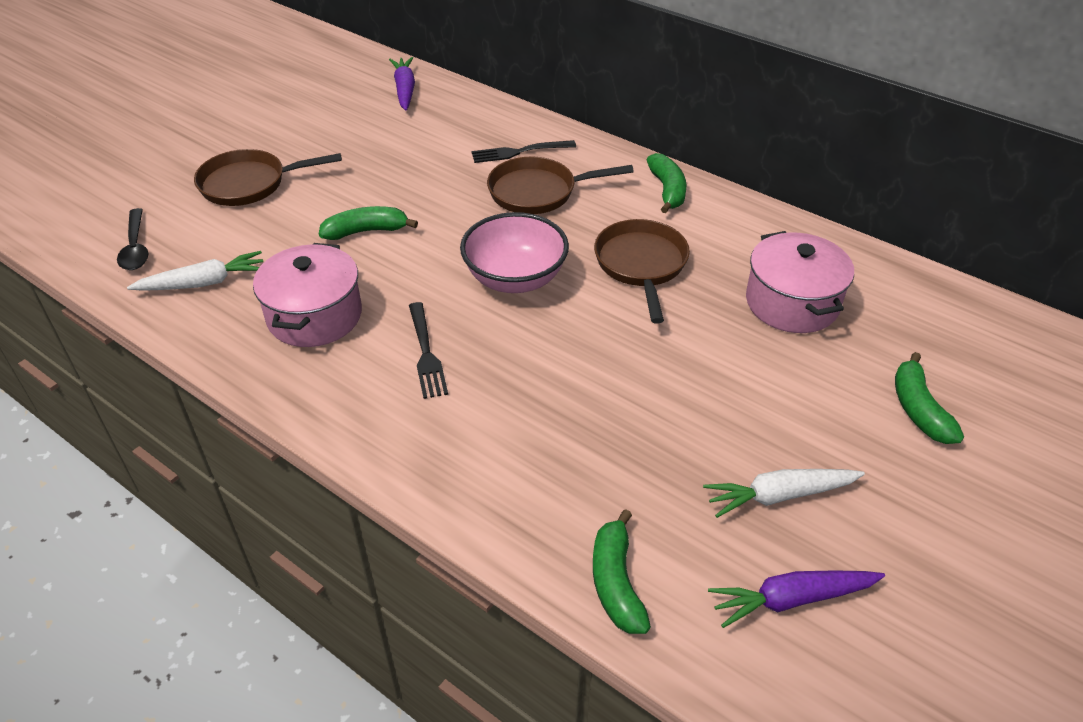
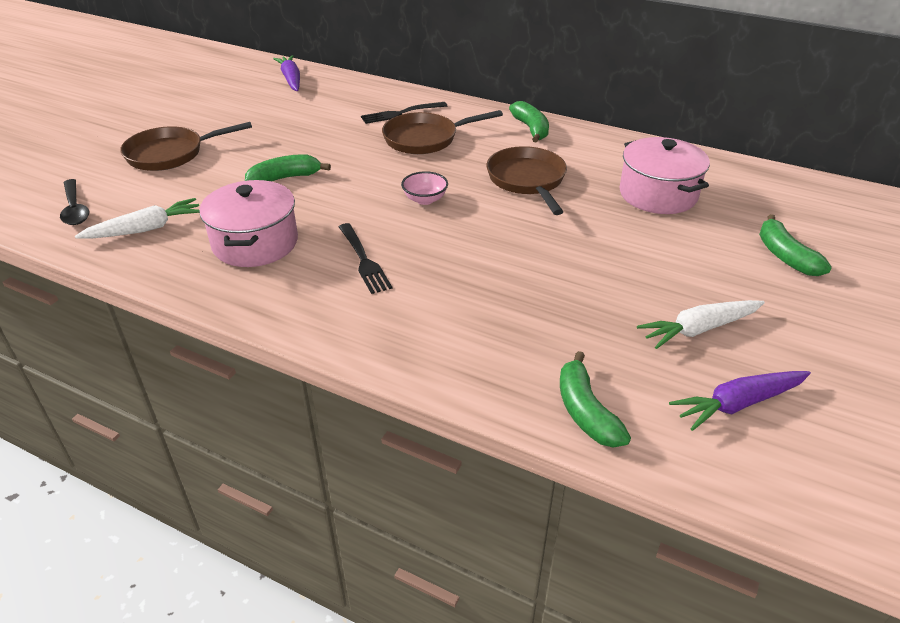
camera: 10 degrees left, 5 degrees down
(515, 278) = (425, 199): pink bowl -> pink bowl, size x0.51

